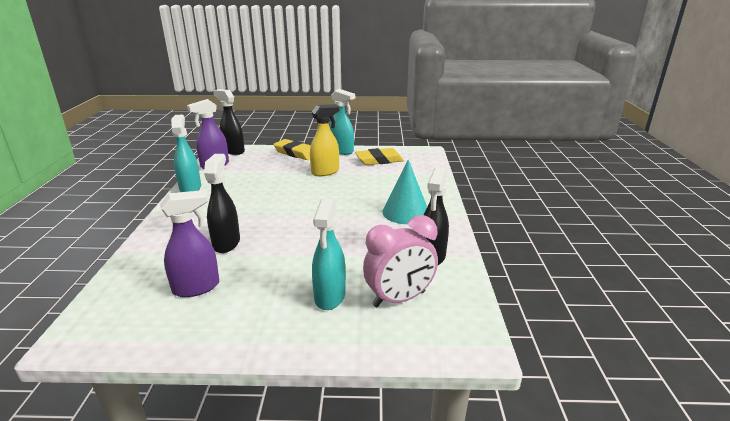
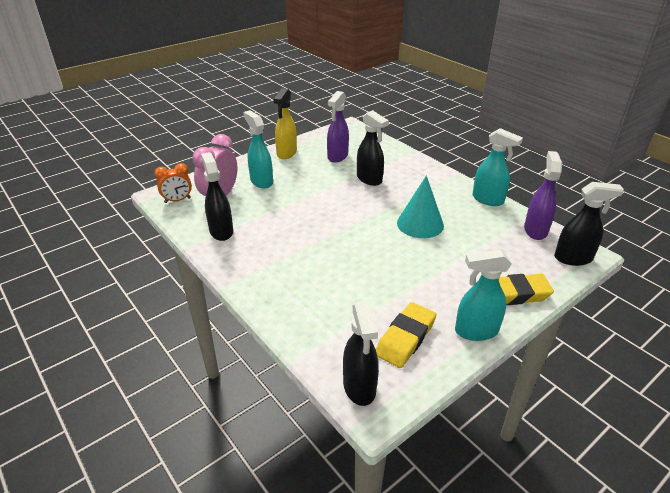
camera: 140 degrees right, 10 degrees up
(325, 172) = (427, 279): yellow spray bottle -> yellow spray bottle (286, 153)
(405, 212) = (281, 264): turquoise cone -> turquoise cone (420, 224)
(425, 157) = (359, 387): none -> black spray bottle
(456, 320) = (177, 200): none -> orange clock

